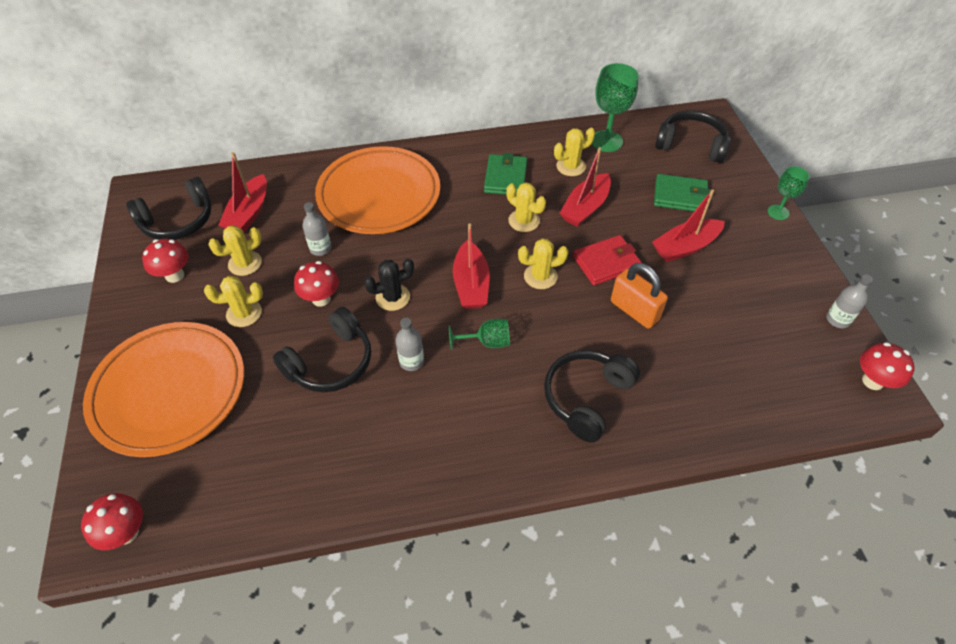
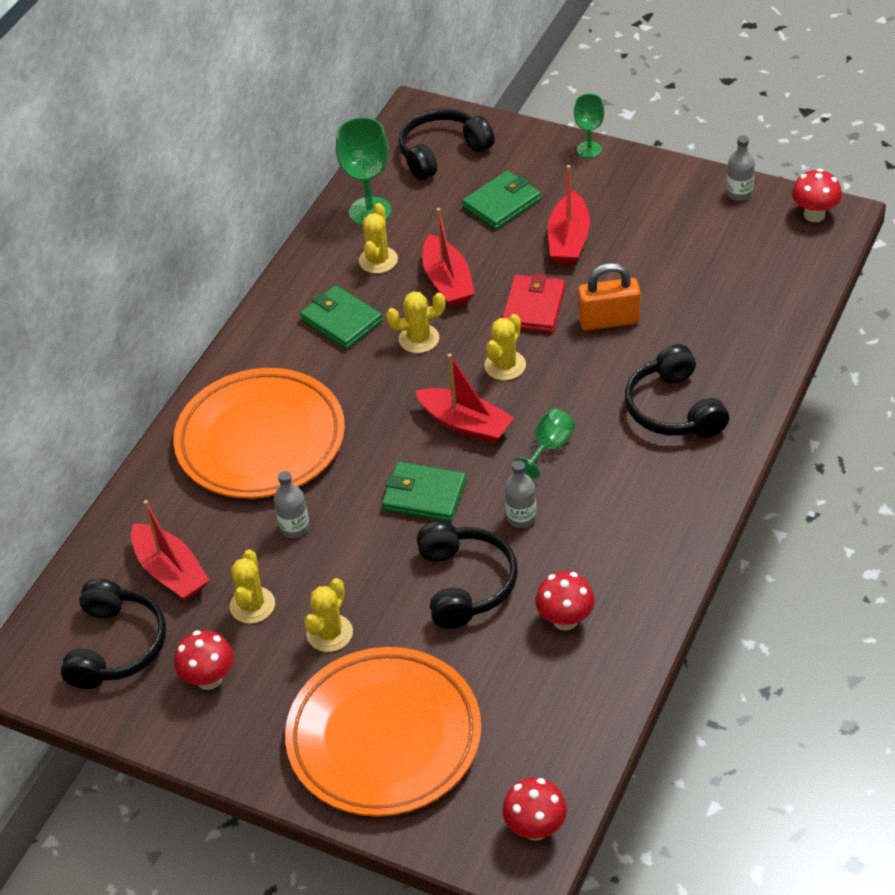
camera: 50 degrees left, 5 degrees down
(321, 299) = (371, 557): red mushroom -> red mushroom (565, 620)
(393, 297) = (424, 495): black cactus -> green wallet

